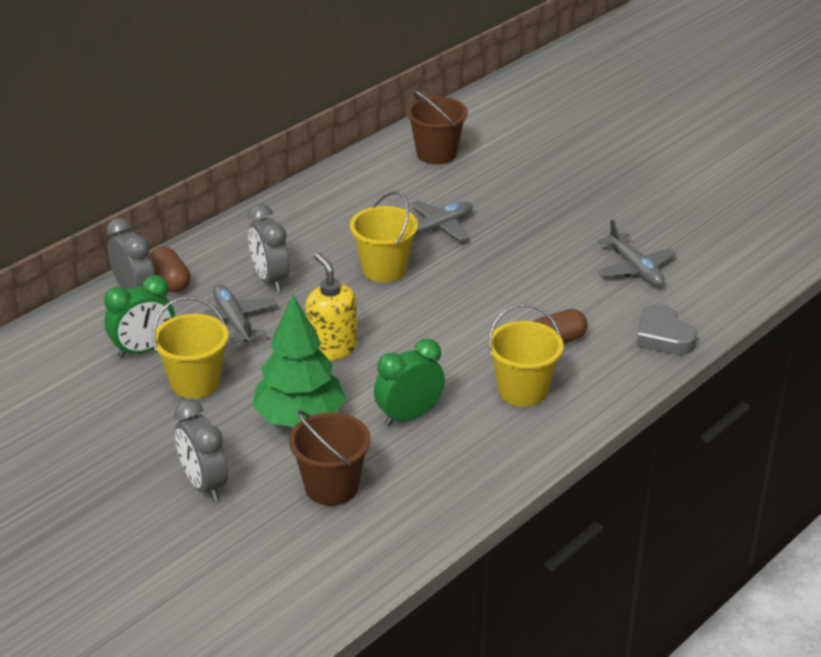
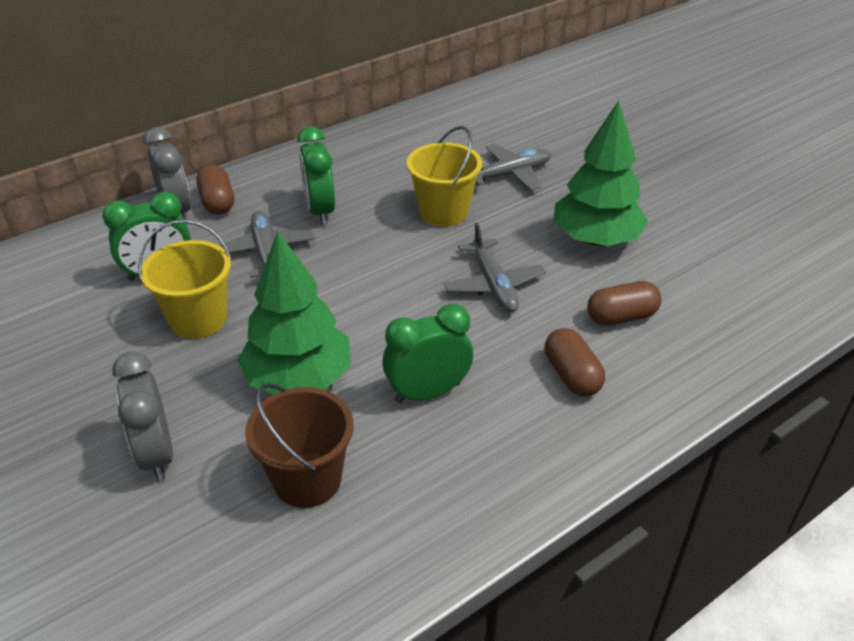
camera: 10 degrees right, 5 degrees up
(270, 279) = (320, 211): grey clock -> green clock
(332, 349) = (362, 296): yellow soap dispenser -> none
(436, 154) = (525, 101): brown bucket -> none
(522, 390) = (571, 375): yellow bucket -> brown capsule
(525, 279) = (596, 239): none -> green tree
(635, 268) = (722, 240): grey plane -> grey plane (493, 284)
(663, 336) = (751, 325): grey heart -> none

